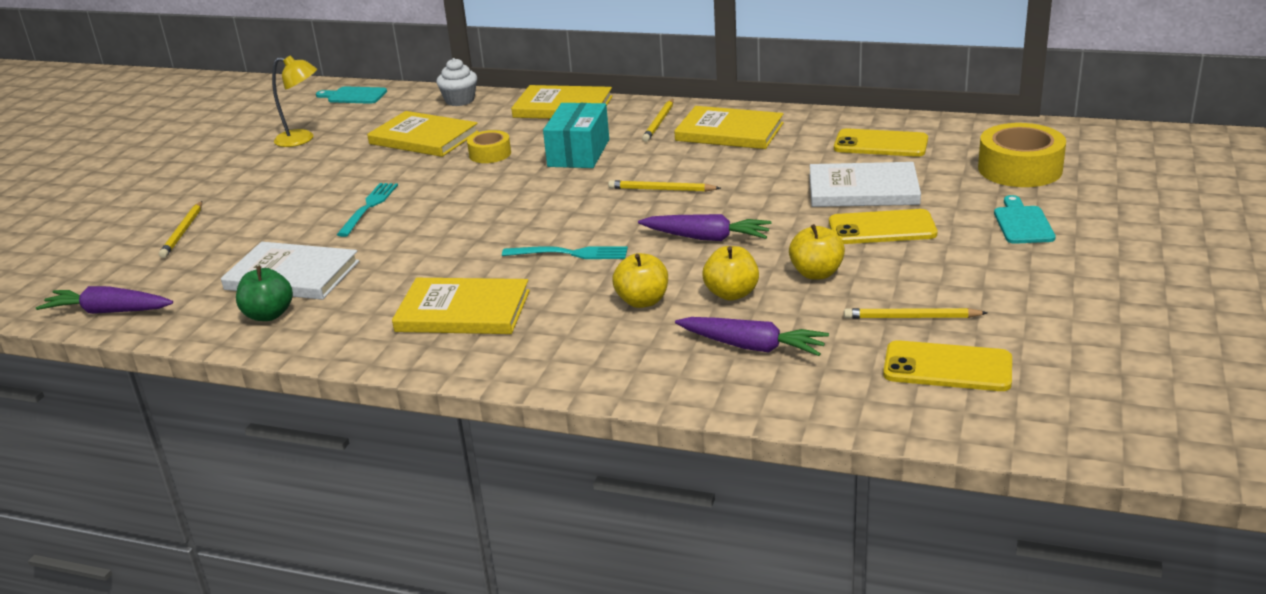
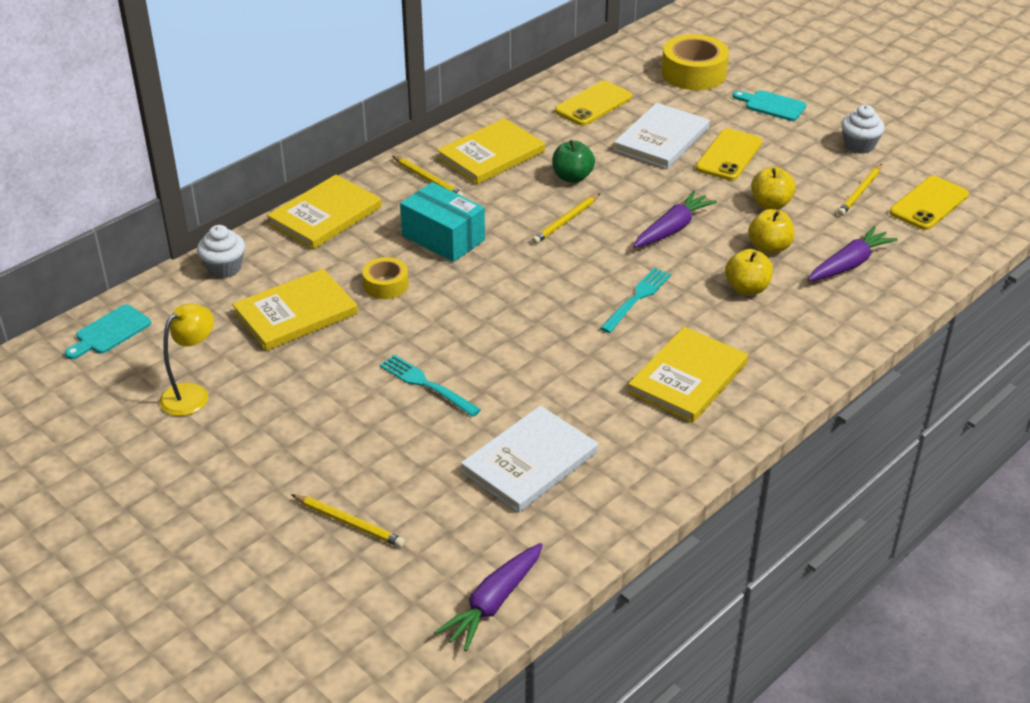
camera: 65 degrees left, 10 degrees up
(269, 315) = (598, 491): green apple -> green apple (572, 177)
(1016, 292) = (859, 145): none -> white cupcake

